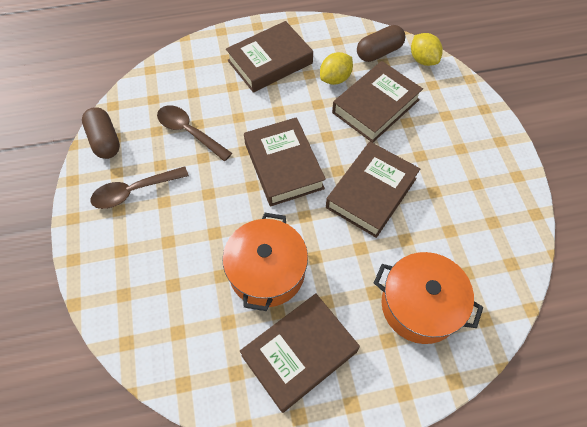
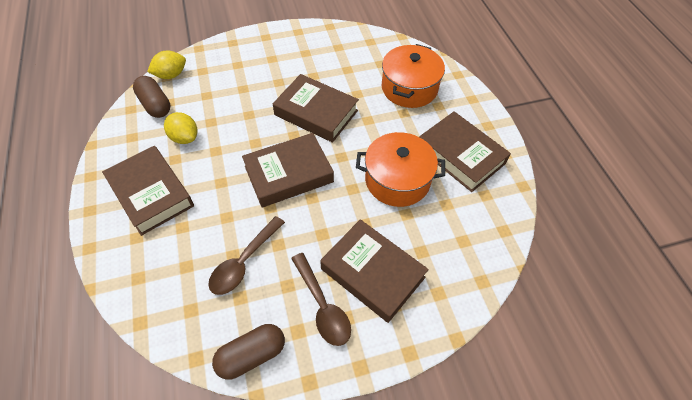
camera: 95 degrees left, 5 degrees down
(376, 106) = (223, 108): brown book -> brown book (372, 273)

